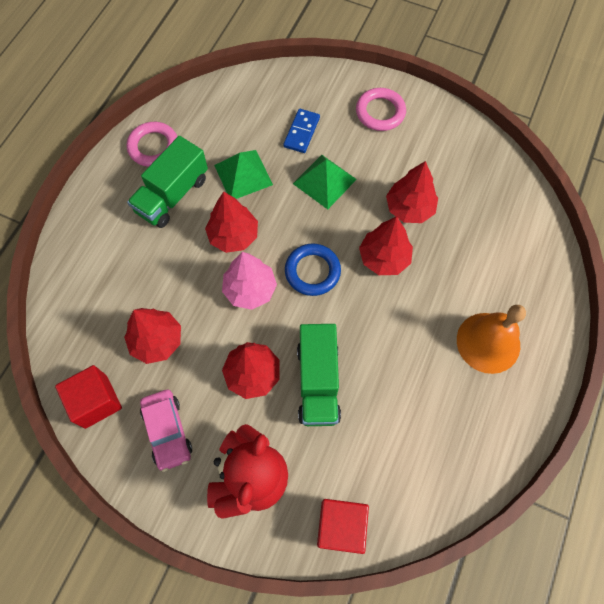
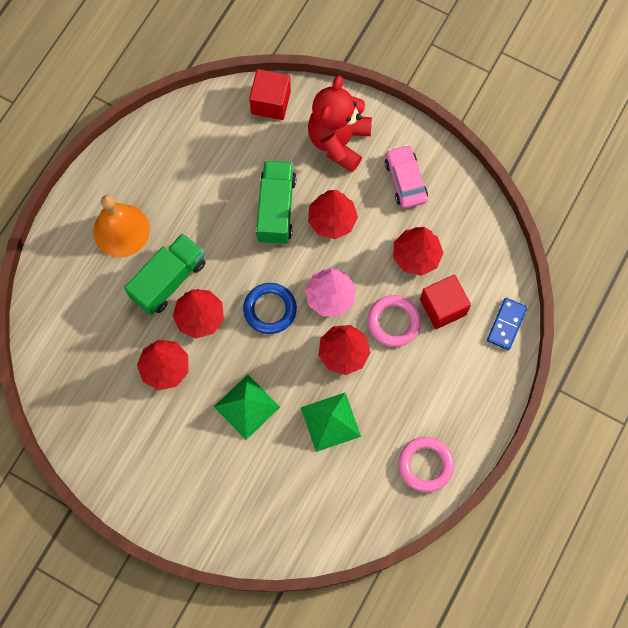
camera: 175 degrees left, 5 degrees up
(96, 401) = (467, 209): red cube -> red cube (443, 307)
(172, 195) = (404, 404): green truck -> green truck (169, 280)
(301, 132) = (264, 470): blue domino -> blue domino (506, 324)
(380, 112) = (174, 489): pink ring -> pink ring (394, 322)

